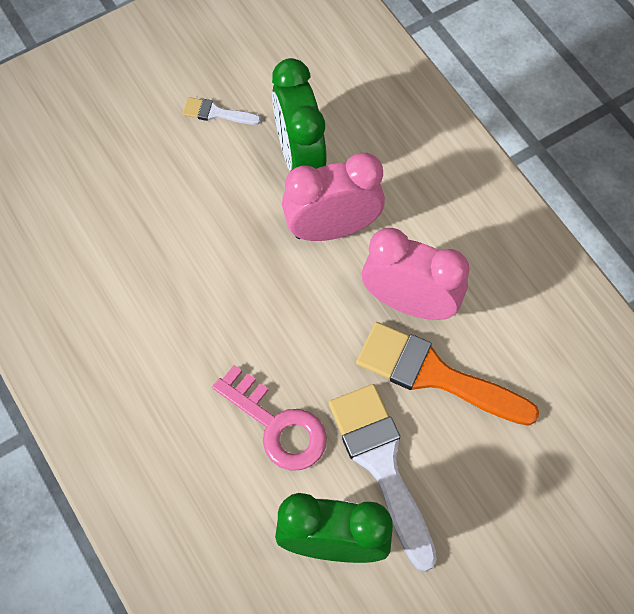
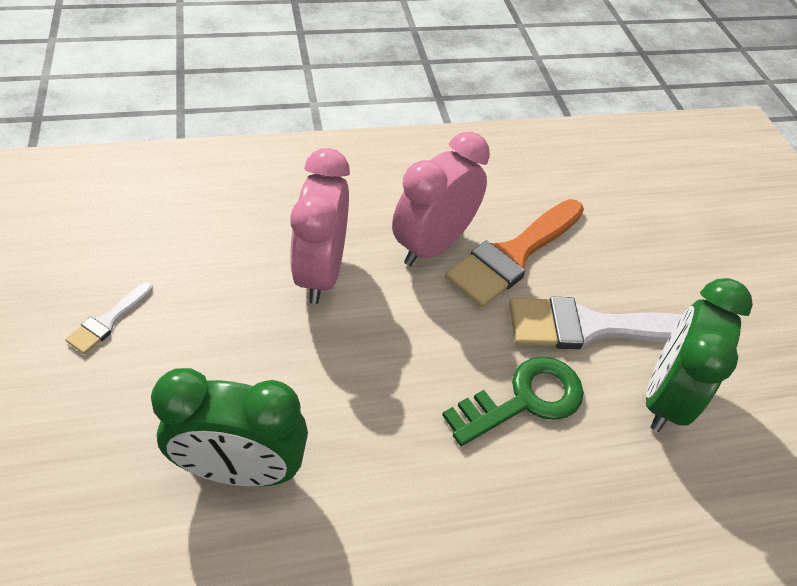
camera: 75 degrees left, 15 degrees down
(277, 425) = (524, 399): pink key -> green key
(299, 156) = (219, 268): green clock -> green clock (241, 469)

